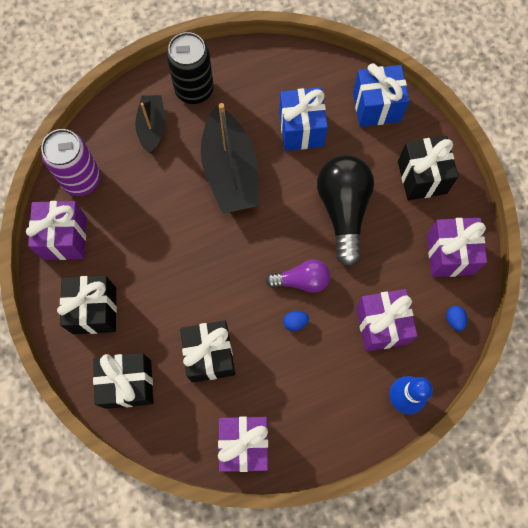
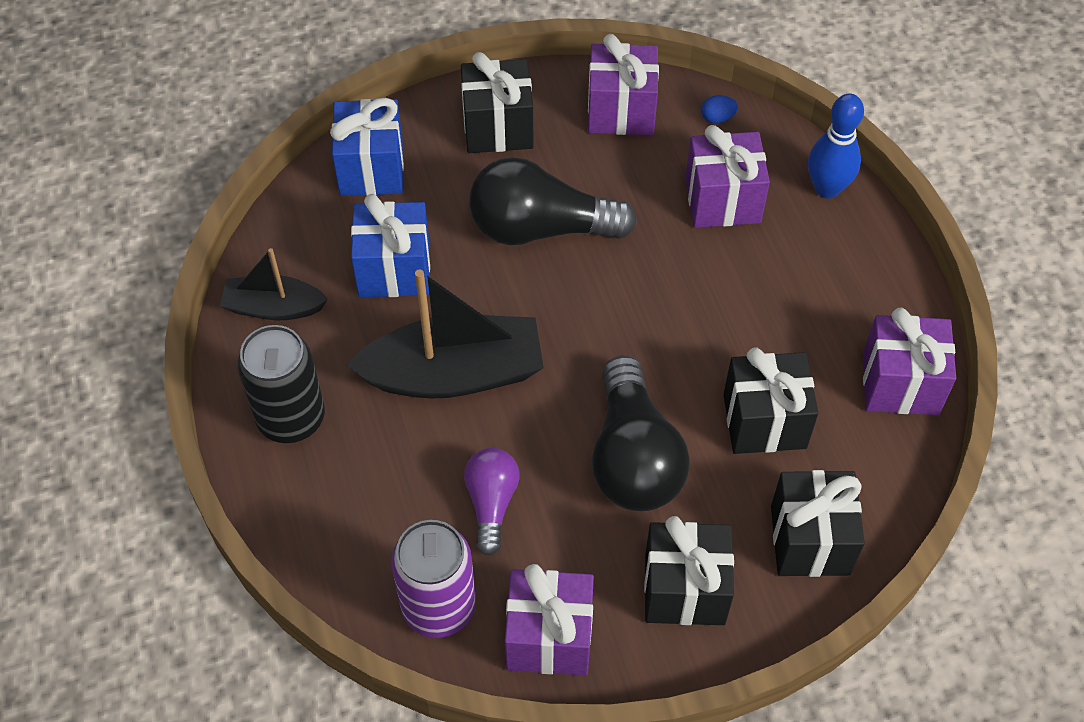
camera: 85 degrees left, 15 degrees down
(152, 127) = (353, 488): black boat -> black boat (273, 307)
(180, 277) = (633, 457): none -> black light bulb
(295, 322) = (715, 305): blue egg -> none
(301, 280) = (649, 291): purple light bulb -> purple light bulb (491, 503)

